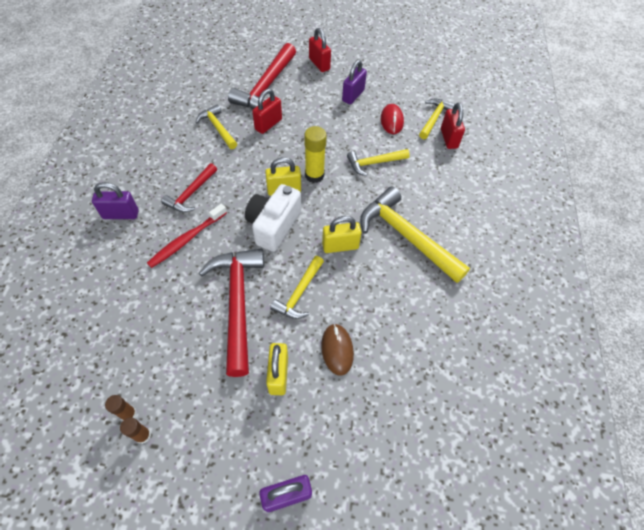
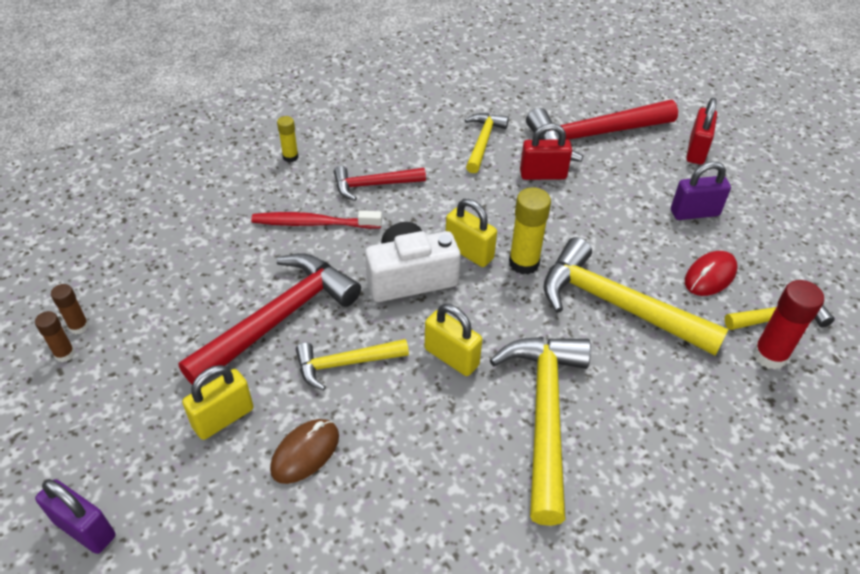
camera: 50 degrees right, 10 degrees down
(121, 214) = (290, 157): purple padlock -> yellow glue stick
(374, 163) = (617, 305): yellow hammer -> yellow hammer, size x1.77
(449, 138) = (769, 355): red padlock -> red glue stick

